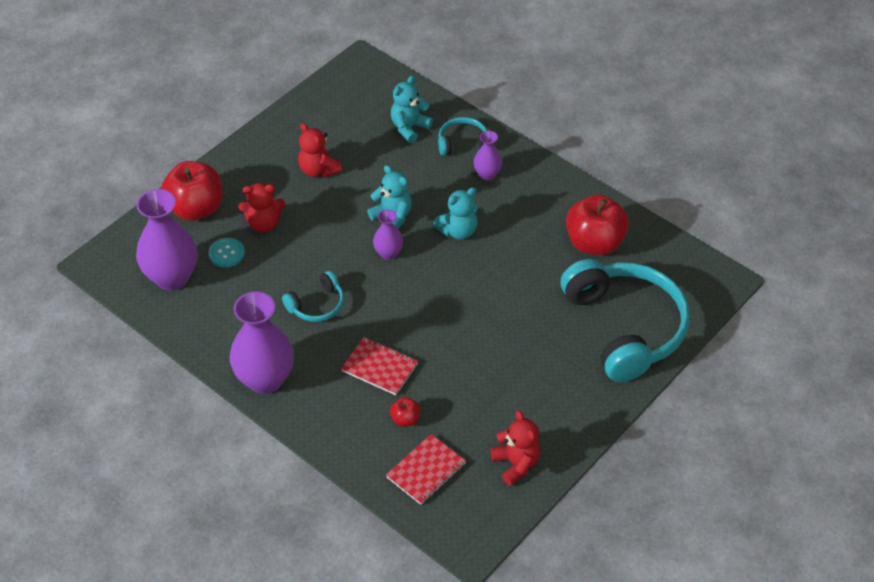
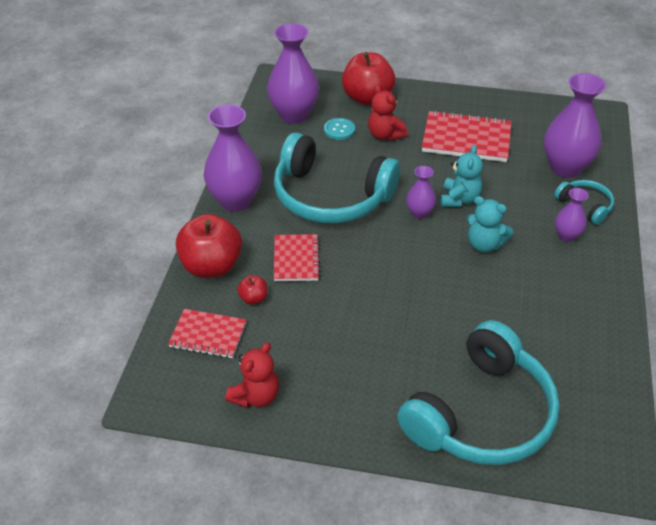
camera: 60 degrees right, 5 degrees down
(317, 305) = (330, 196): turquoise headphones -> turquoise headphones, size x2.21
(318, 170) = (466, 139): red teddy bear -> red notebook
(409, 128) = (565, 168): turquoise teddy bear -> purple vase
(594, 243) = (564, 345): red apple -> red apple (211, 266)

